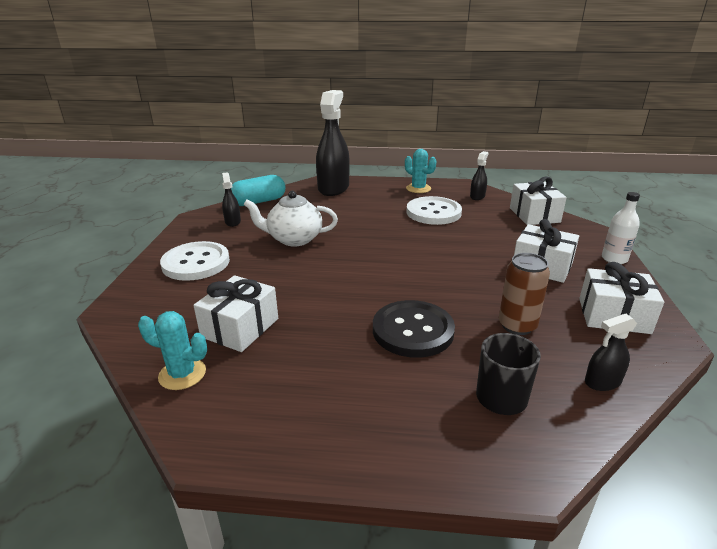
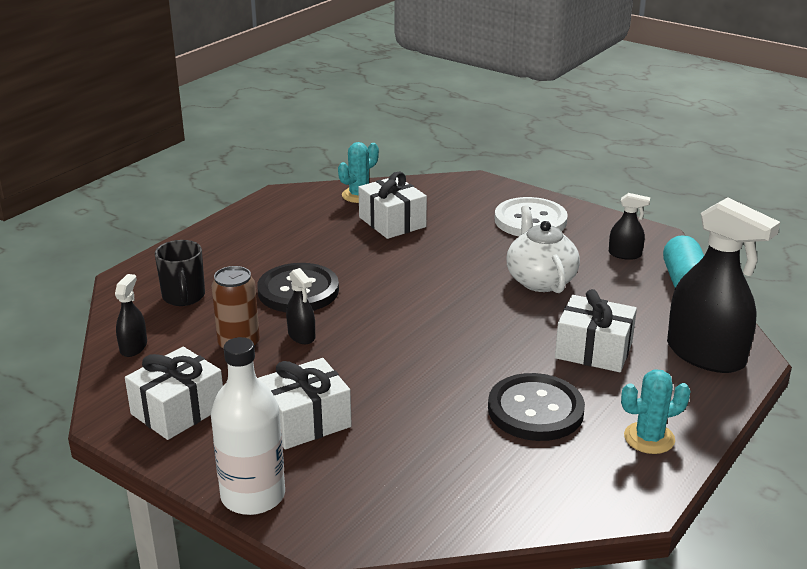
camera: 120 degrees right, 0 degrees up
(294, 239) = (540, 280): white teapot -> white teapot turned 45 degrees counterclockwise
(433, 212) = (535, 410): white button -> black button
(477, 196) = (566, 488): black spray bottle -> black spray bottle (301, 336)
(534, 215) = (441, 509): white gift -> white gift (593, 350)
(614, 259) = (253, 495): white bottle -> white bottle, size x1.61

